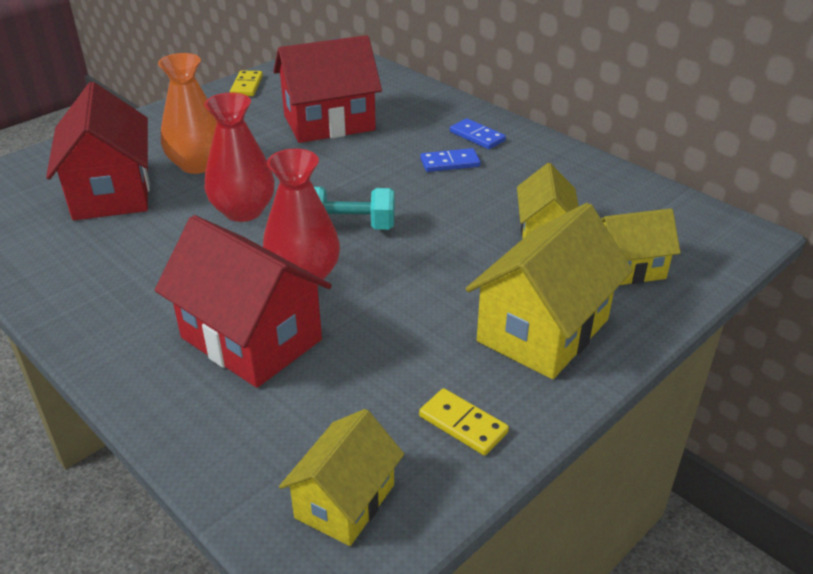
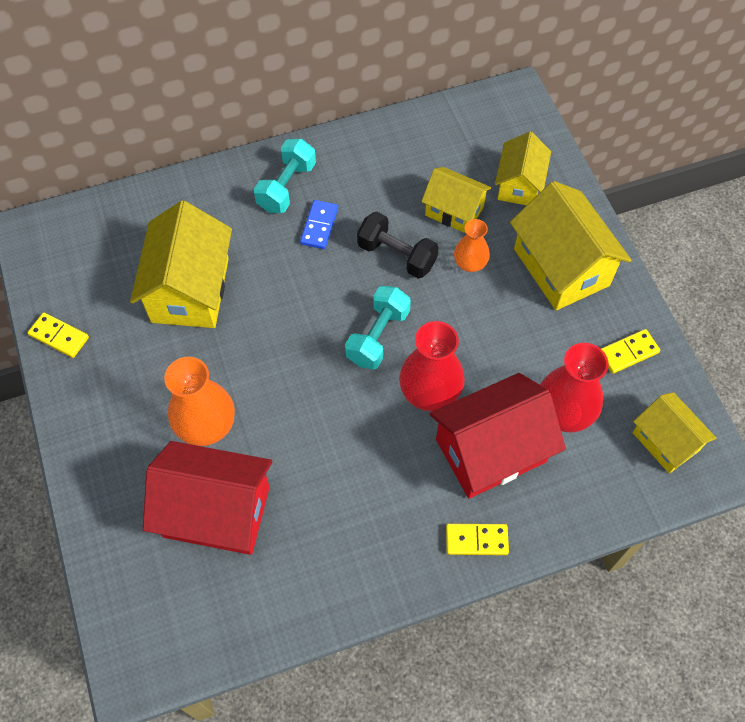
camera: 65 degrees left, 25 degrees up
(129, 358) = (476, 540): none -> yellow domino
(243, 211) = (311, 408): red vase -> red vase (564, 411)
(329, 123) = (190, 290): red house -> yellow house
(455, 213) = (397, 255): none -> black dumbbell
(477, 136) = (286, 187): blue domino -> turquoise dumbbell
(487, 261) = (470, 263): none -> orange vase

